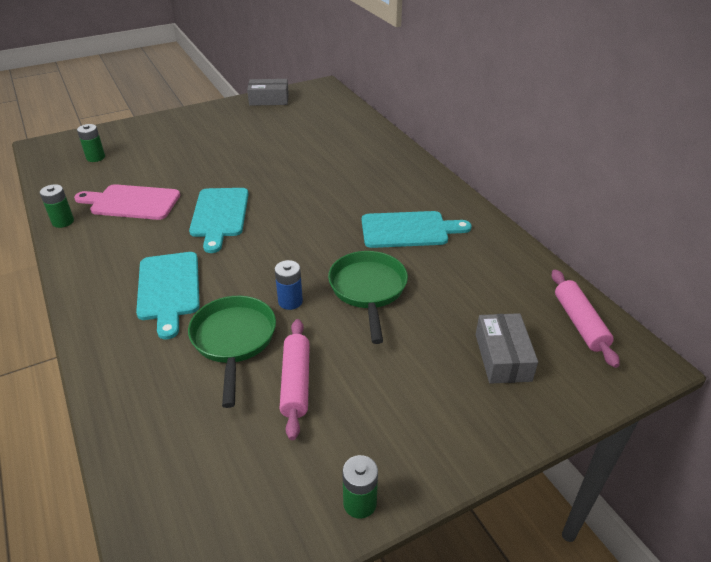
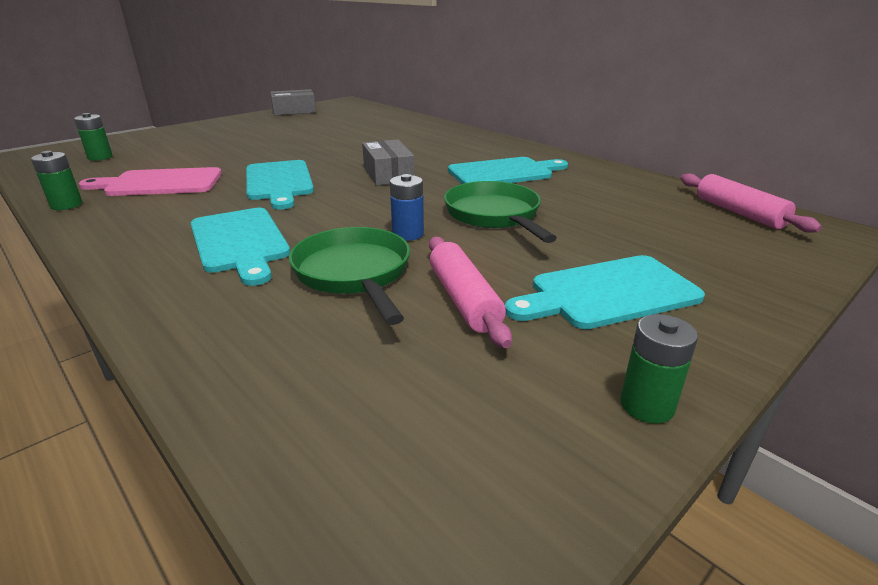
camera: 15 degrees left, 10 degrees down
(401, 397) = (608, 293): none -> turquoise cutting board
(502, 357) = (689, 245): grey box -> grey box (388, 174)

